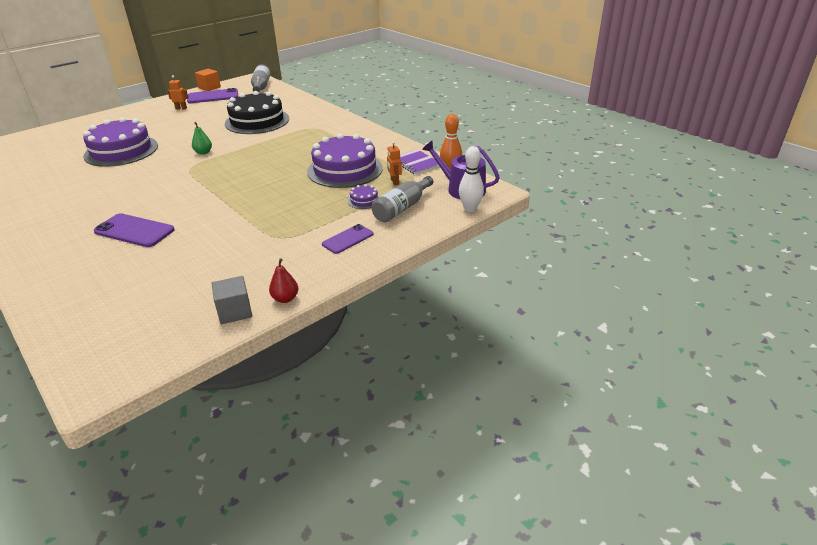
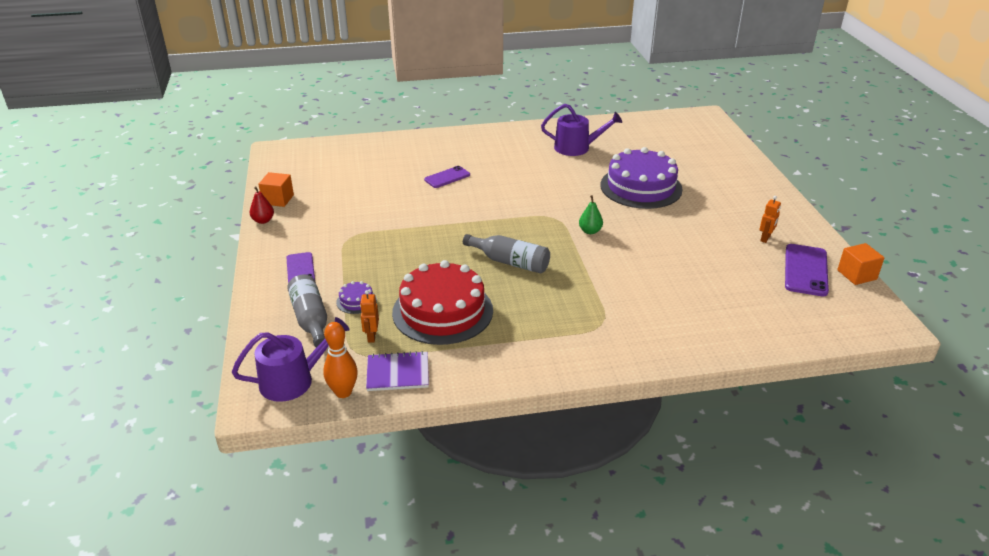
camera: 120 degrees right, 0 degrees up
(45, 189) = (576, 148): none -> purple watering can
(134, 231) = (447, 177): purple phone -> purple phone, size x0.65
(235, 311) = (278, 199): grey cube -> orange cube
(257, 121) = (667, 286): black cake -> none
(261, 87) = (835, 323): grey bottle -> grey bottle (510, 262)
(345, 170) = (442, 311): purple cake -> red cake
(394, 182) = (371, 336): orange robot -> orange robot turned 105 degrees counterclockwise
(470, 208) = (249, 366): white bowling pin -> none

